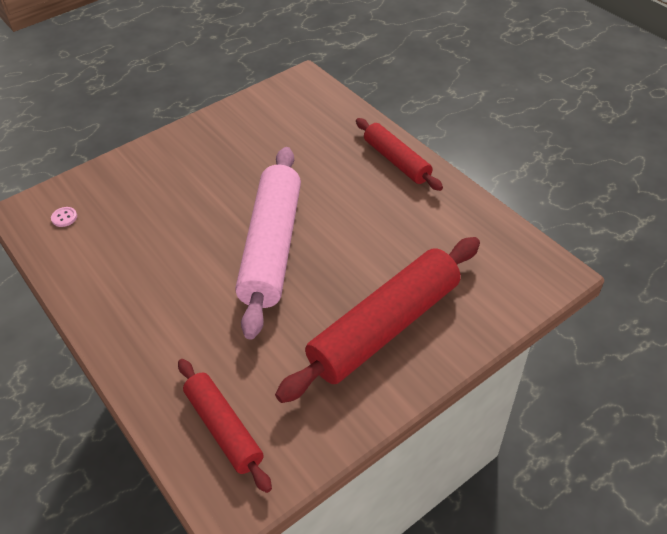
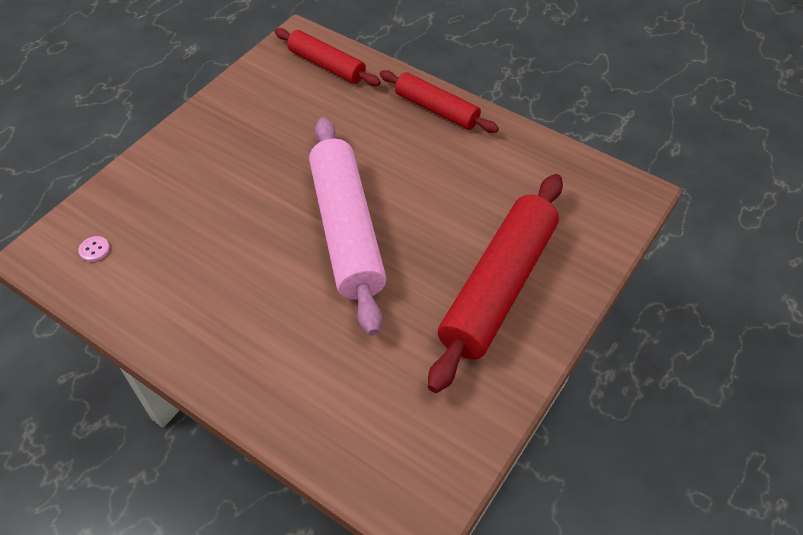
camera: 20 degrees left, 5 degrees up
(223, 428) = (381, 436): red rolling pin -> red rolling pin (326, 65)

